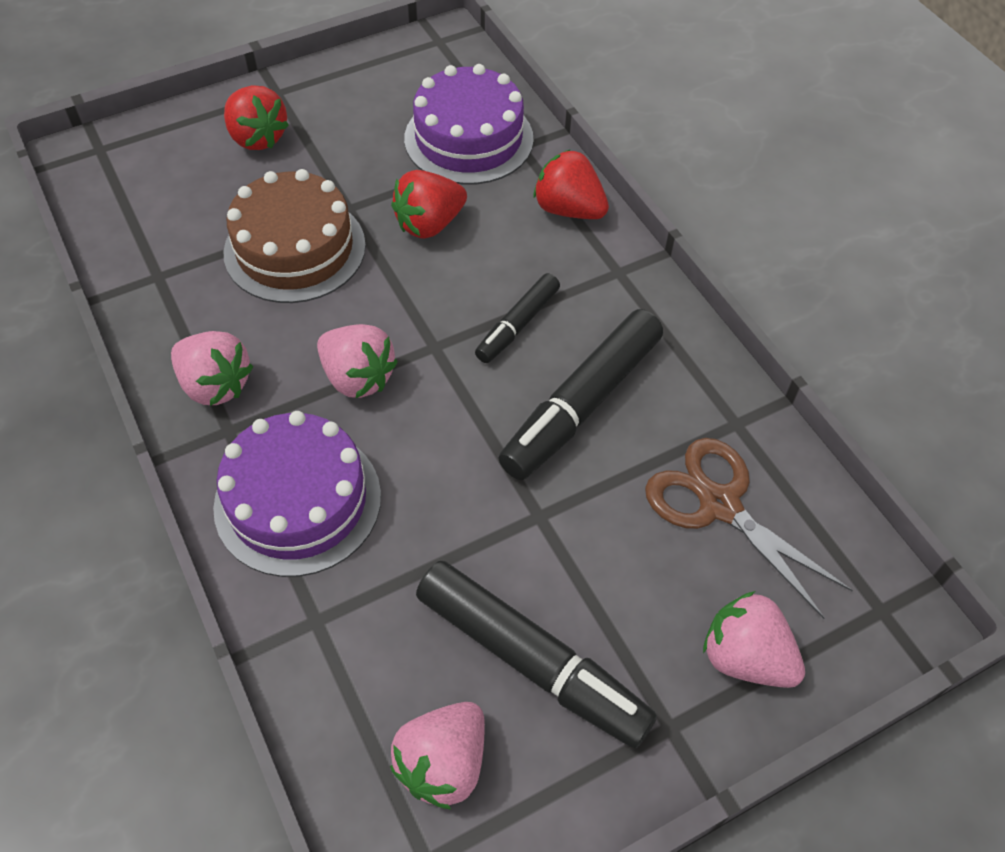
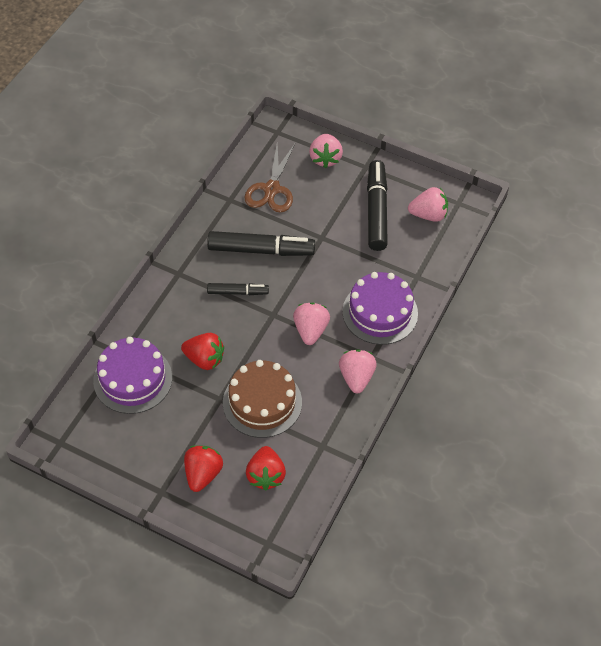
camera: 125 degrees left, 0 degrees up
(568, 209) = (153, 311): red strawberry -> red strawberry (266, 475)

